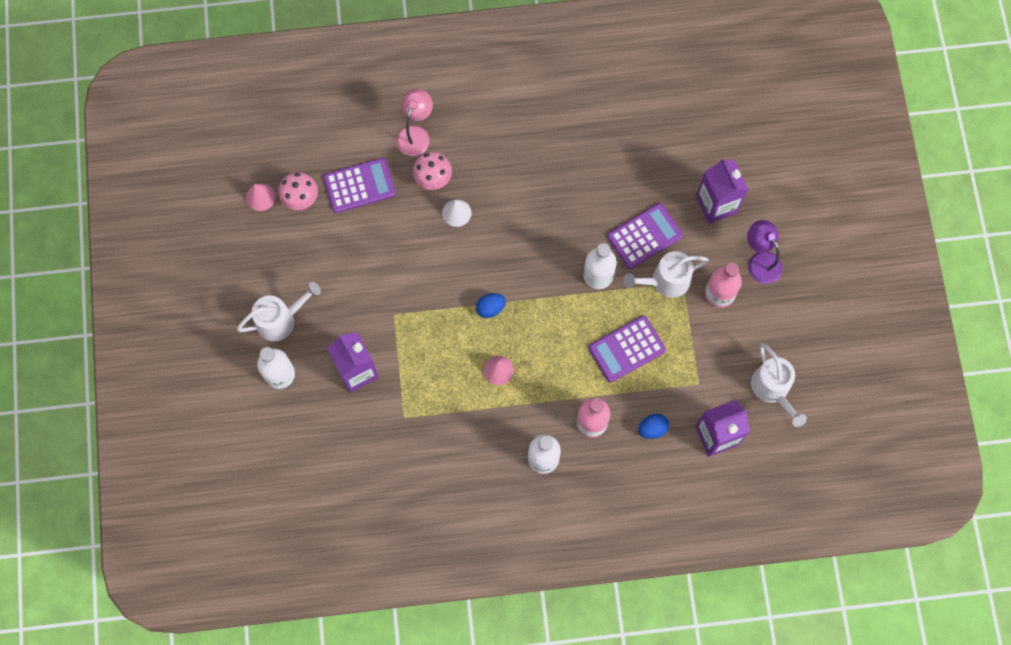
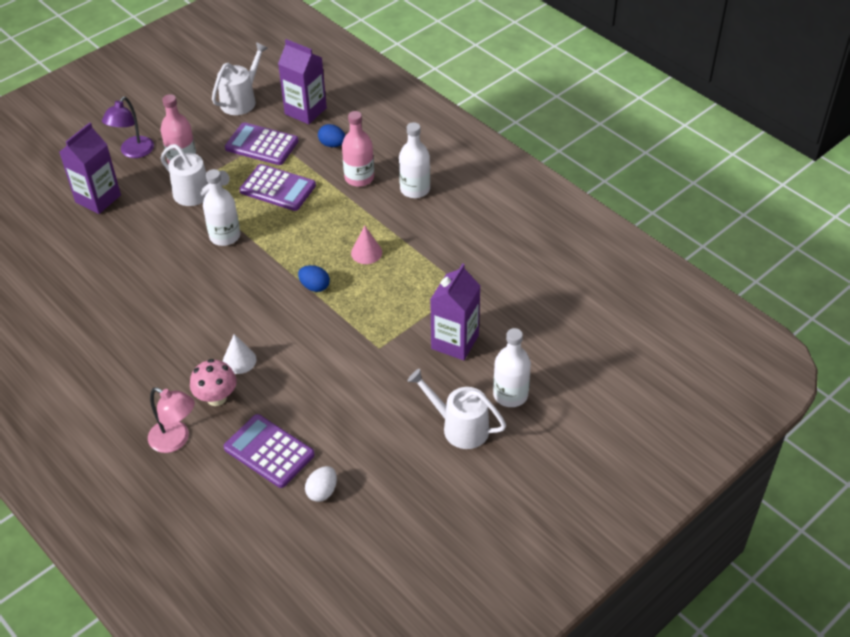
camera: 125 degrees left, 25 degrees down
(260, 197) = (348, 528): pink cone -> none
(301, 199) = (322, 491): pink mushroom -> white egg
(415, 134) = (176, 440): pink lamp -> pink lamp turned 135 degrees counterclockwise
(644, 236) = (163, 226): purple calculator -> purple calculator (261, 145)

